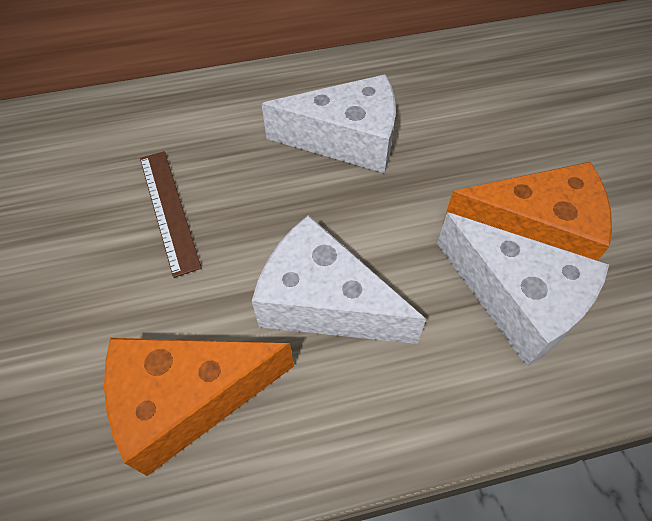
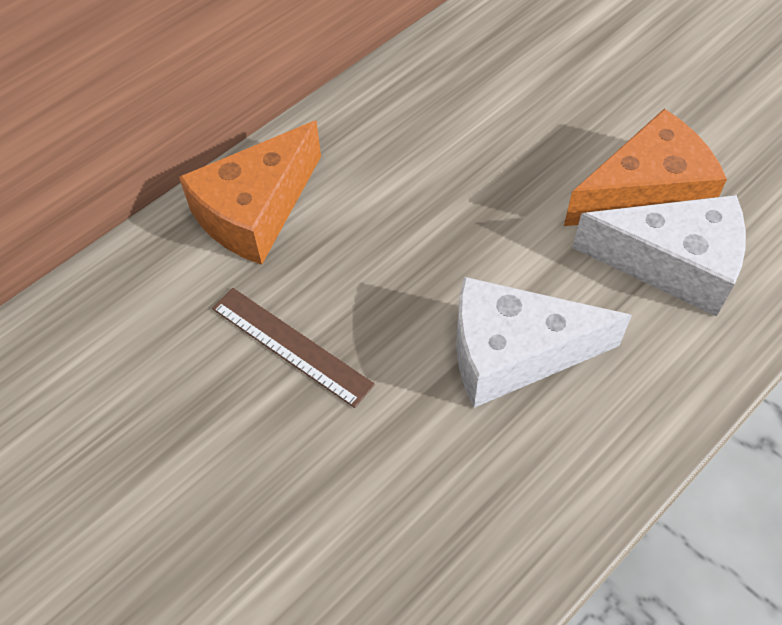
camera: 30 degrees left, 0 degrees up
(188, 399) = (462, 505): orange cheese -> orange cheese (256, 211)
(347, 140) = (414, 185): white cheese -> none

